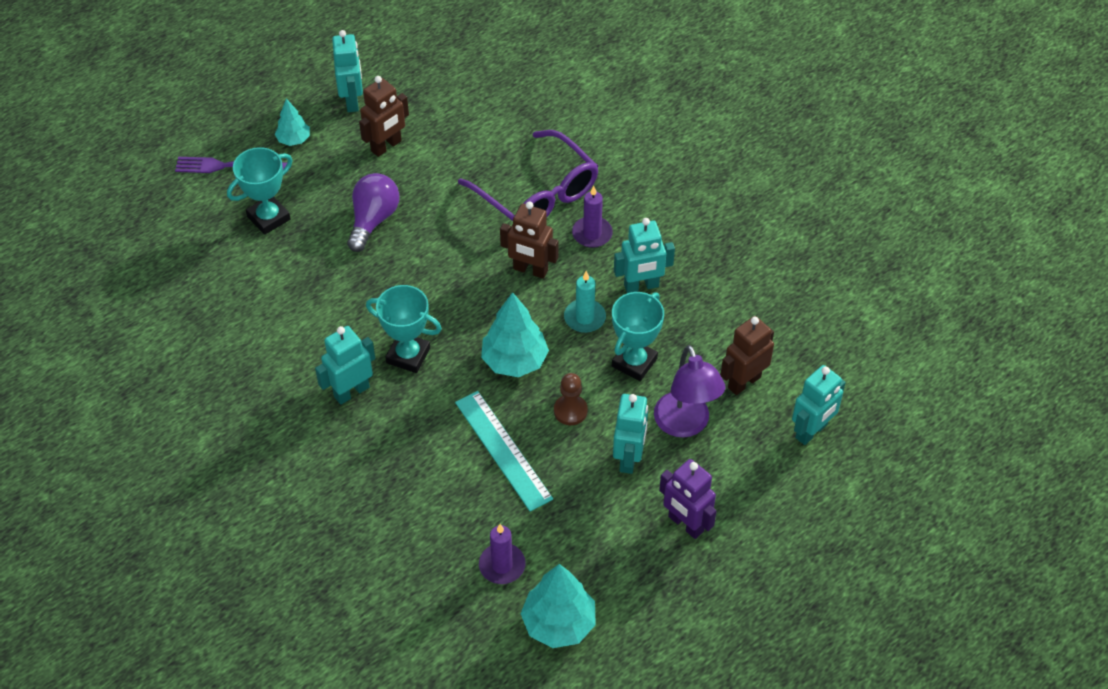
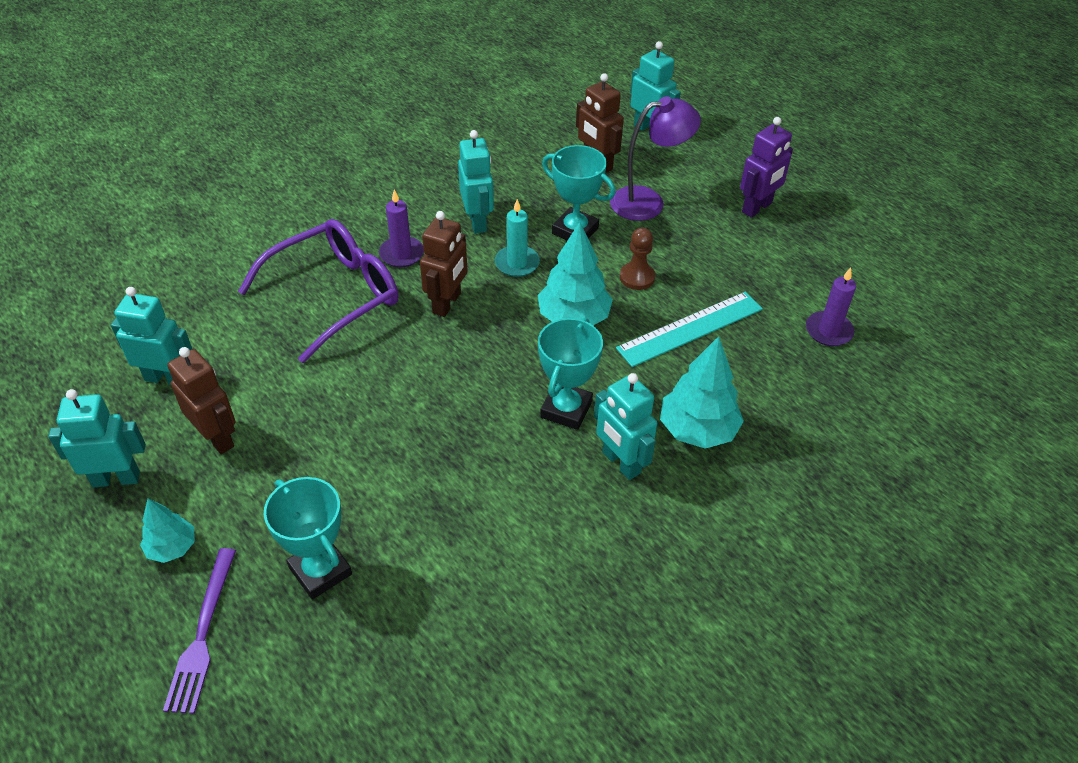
camera: 90 degrees left, 5 degrees down
(373, 220) = (346, 448): purple light bulb -> none
(559, 623) = (881, 292): turquoise tree -> turquoise tree (697, 430)
(629, 458) = (689, 239): turquoise robot -> turquoise robot (166, 378)

